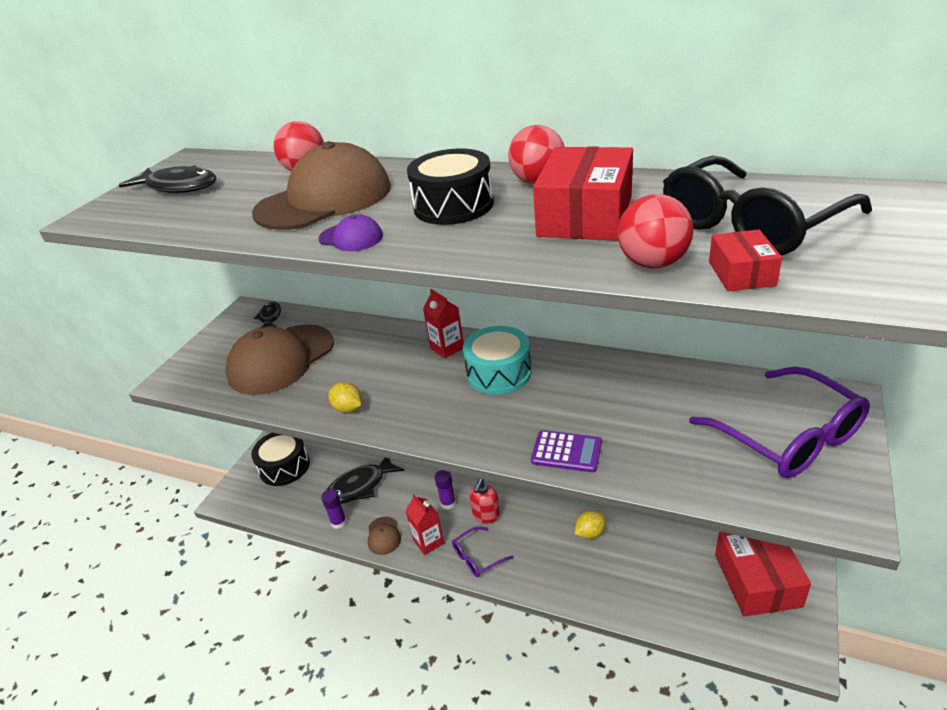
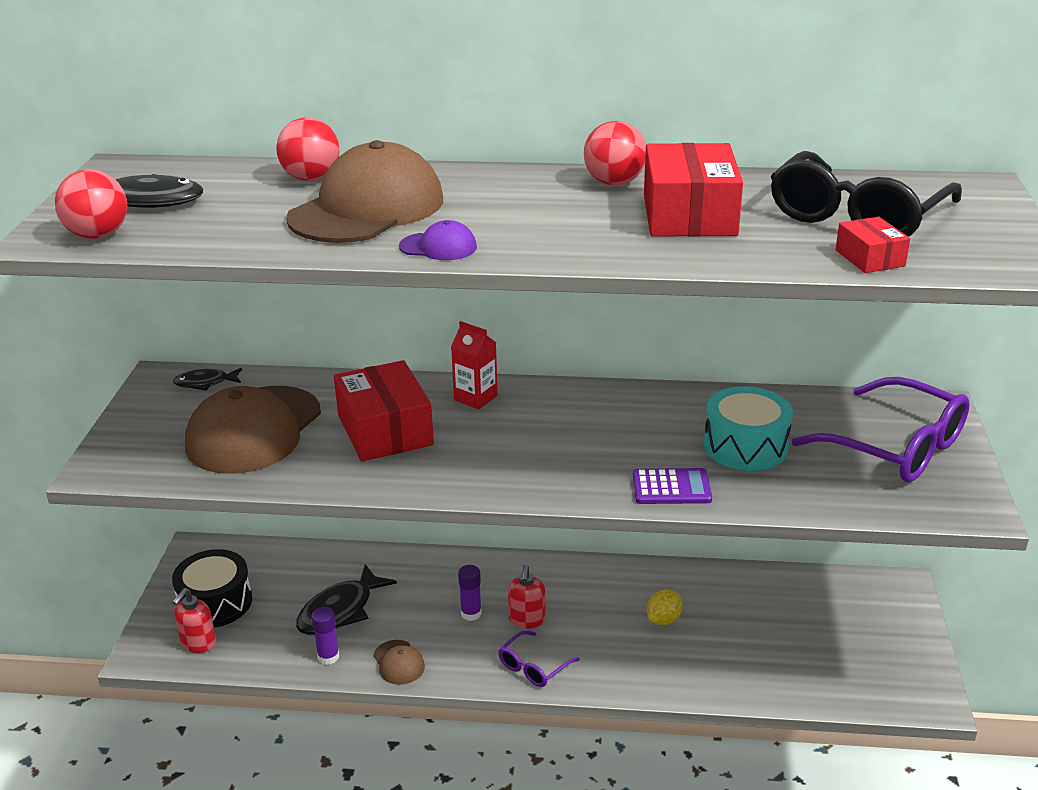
camera: 20 degrees left, 5 degrees down
(262, 497) = (198, 643): none -> red soap dispenser
(270, 317) = (205, 383): black fish -> black fish turned 75 degrees counterclockwise
(348, 408) = (382, 474): yellow lemon -> none
(428, 541) = (462, 660): red carton -> none
(453, 206) = (535, 210): black drum -> none
(499, 373) = (554, 418): turquoise drum -> turquoise drum (745, 446)
(653, 263) = (783, 254): red ball -> red ball (98, 235)
(757, 580) = (865, 638): red box -> red box (385, 430)

